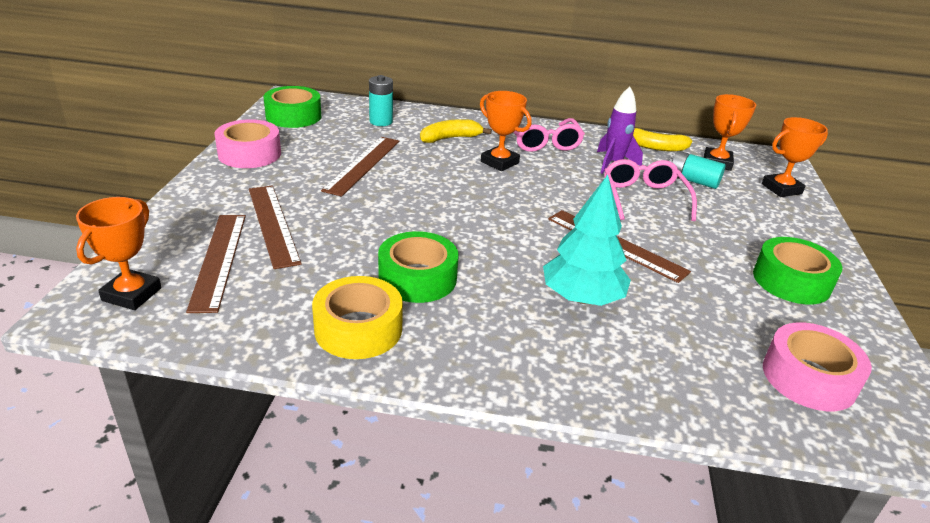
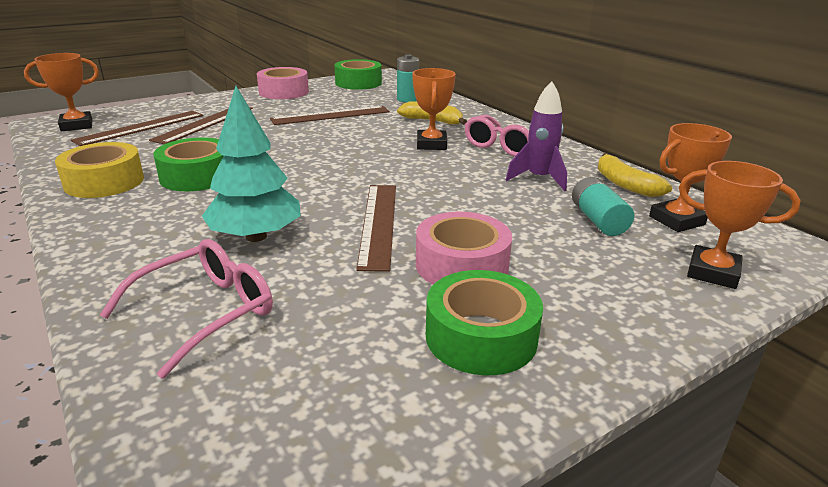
camera: 50 degrees right, 5 degrees down
(644, 198) = (500, 209): pink glasses -> pink glasses (205, 312)
(809, 378) = (264, 404): pink tape -> pink tape (461, 265)

